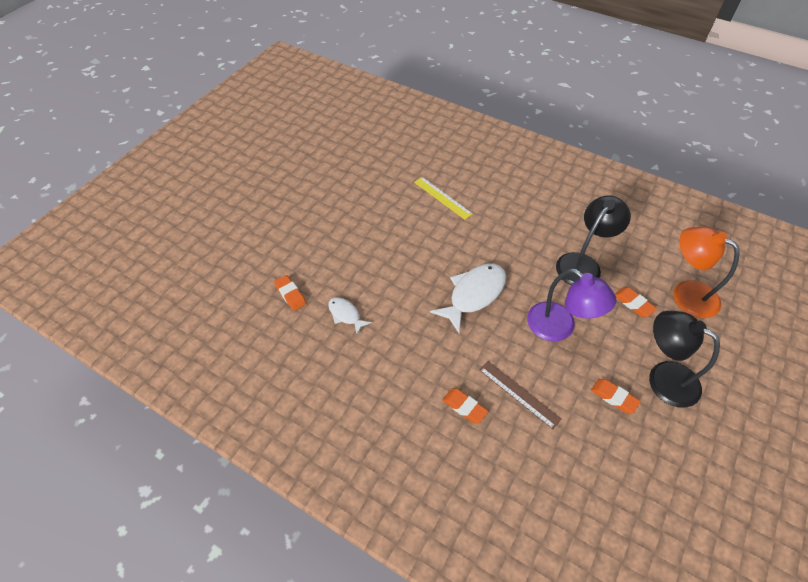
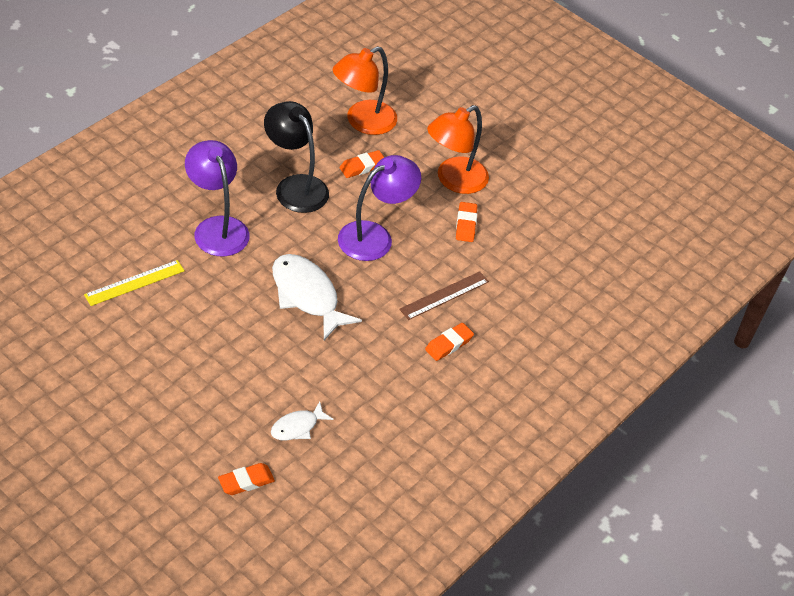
camera: 85 degrees left, 5 degrees down
(514, 228) = (217, 227): none -> purple lamp
(613, 397) = (466, 224): orange eraser -> orange eraser turned 45 degrees counterclockwise
(663, 377) = (454, 180): black lamp -> orange lamp

